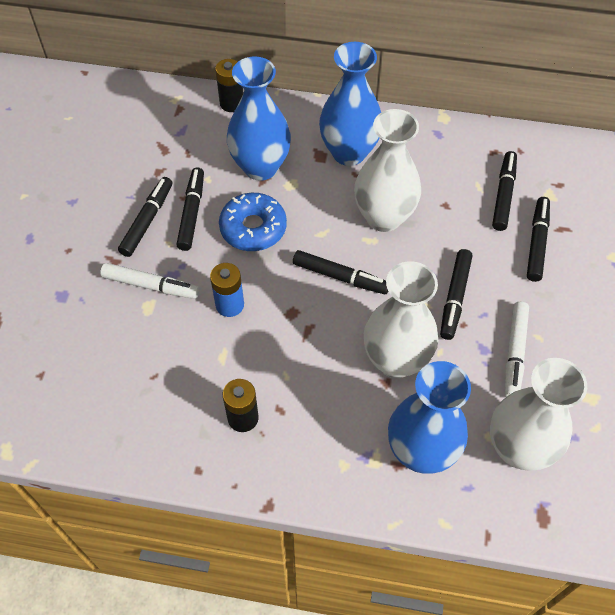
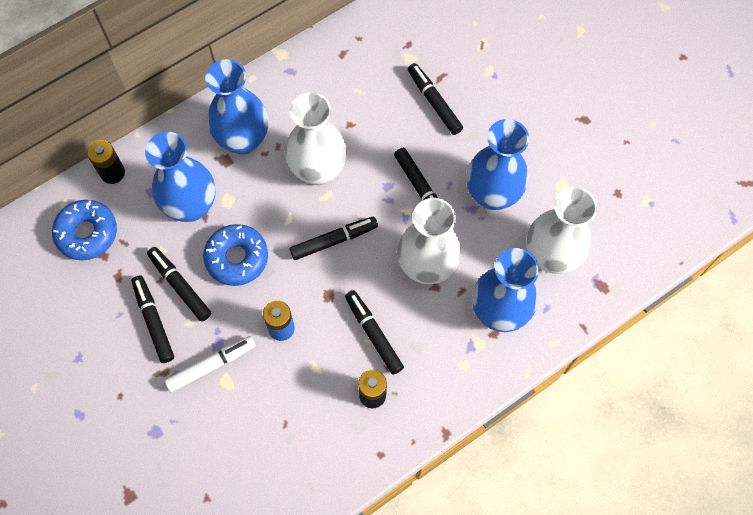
camera: 45 degrees left, 10 degrees up
(170, 128) = (87, 233): none -> blue donut
(503, 195) = (380, 83): black marker -> black marker (373, 334)
(515, 353) = (492, 194): white marker -> blue vase

